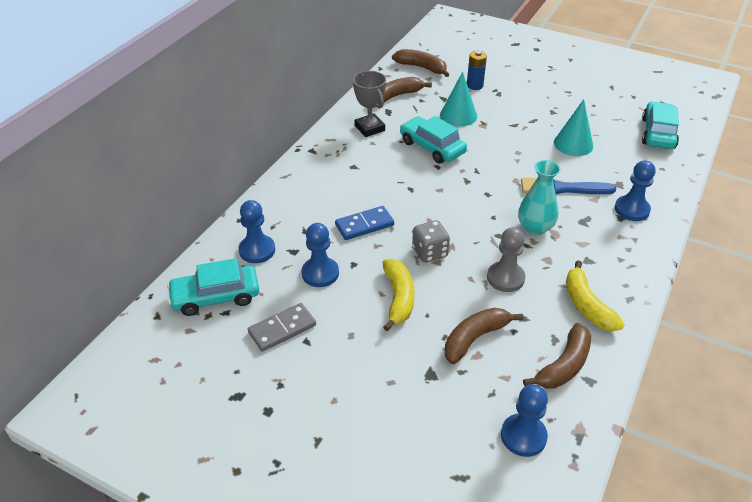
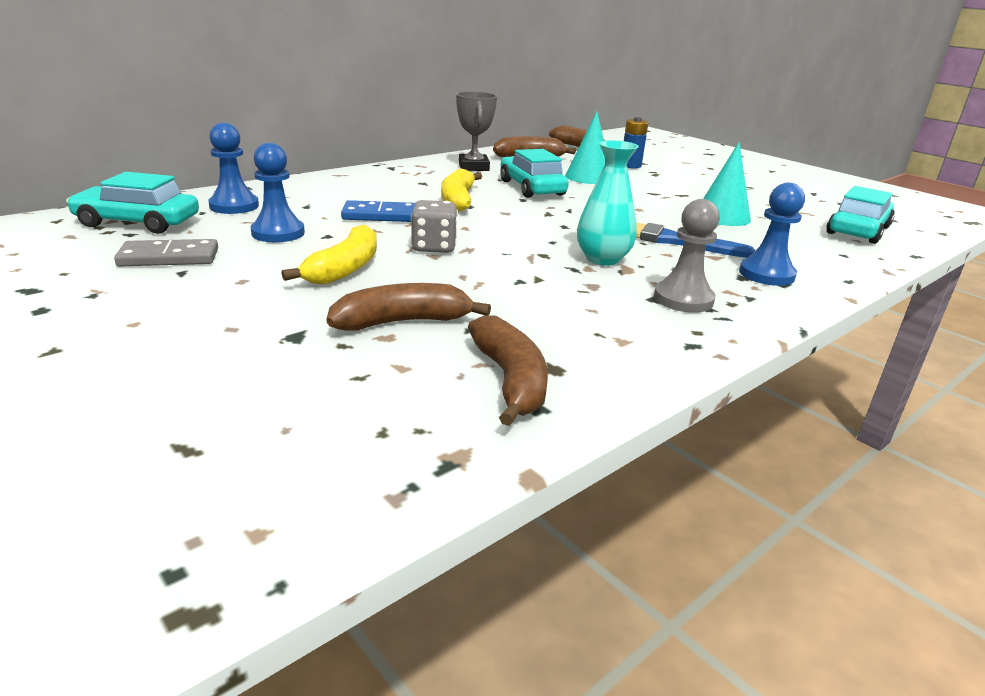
camera: 20 degrees right, 15 degrees down
(505, 278) = (512, 286): grey pawn -> grey pawn (683, 299)
(523, 436) = (350, 434): blue pawn -> none
(564, 365) = (510, 380): brown banana -> brown banana turned 75 degrees counterclockwise
(587, 305) = (612, 335): yellow banana -> yellow banana (458, 200)

